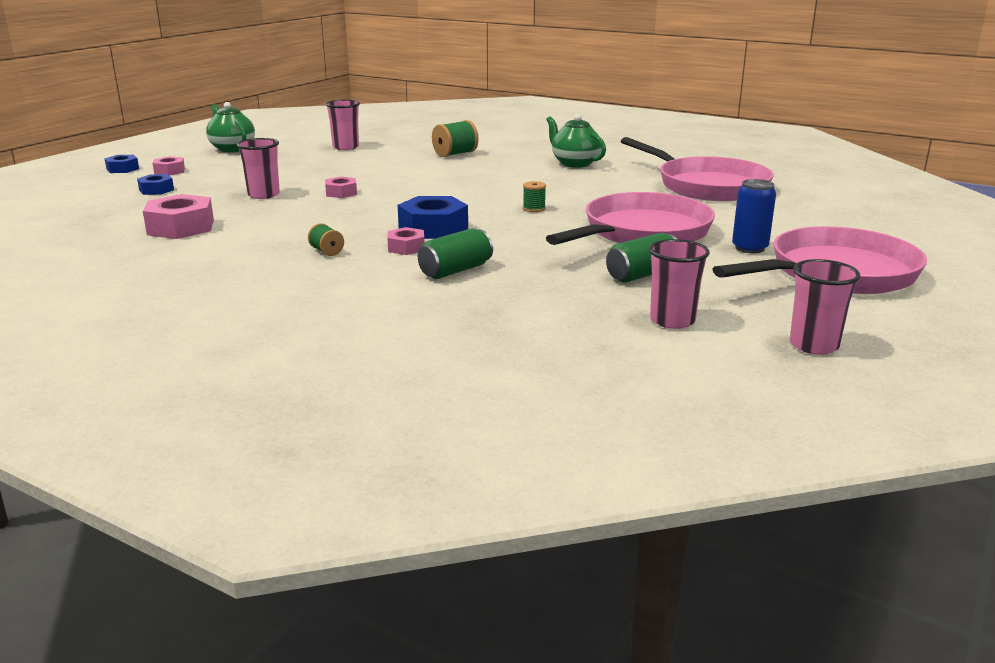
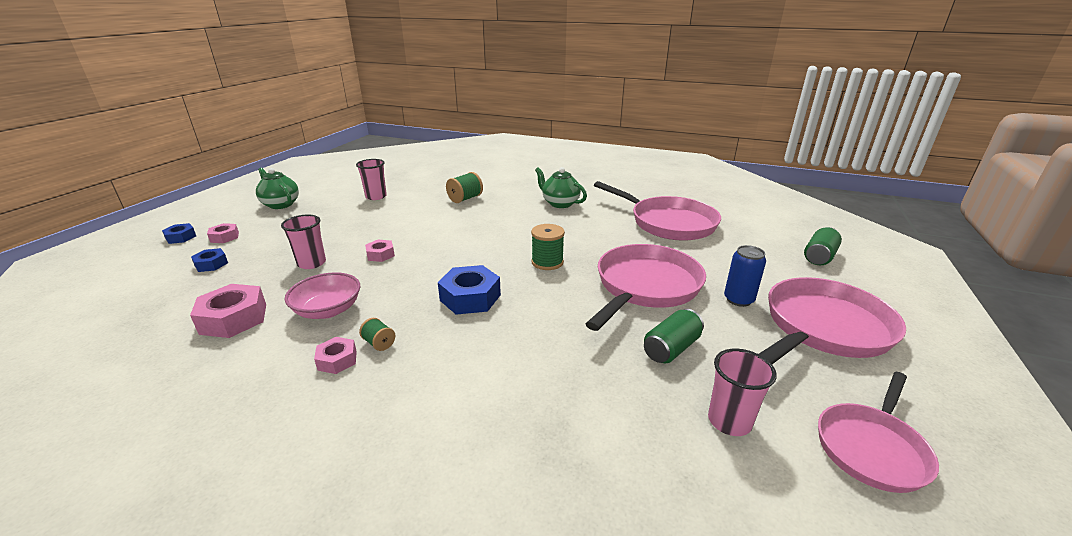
camera: 10 degrees left, 5 degrees up
(277, 228) = (328, 310): none -> pink bowl
(406, 247) = (452, 329): pink nut -> pink nut (337, 360)
(455, 270) = (506, 361): green can -> green can (819, 257)
(534, 208) = (547, 262): green spool -> green spool, size x1.71
(814, 345) = (872, 447): pink cup -> pink pan

